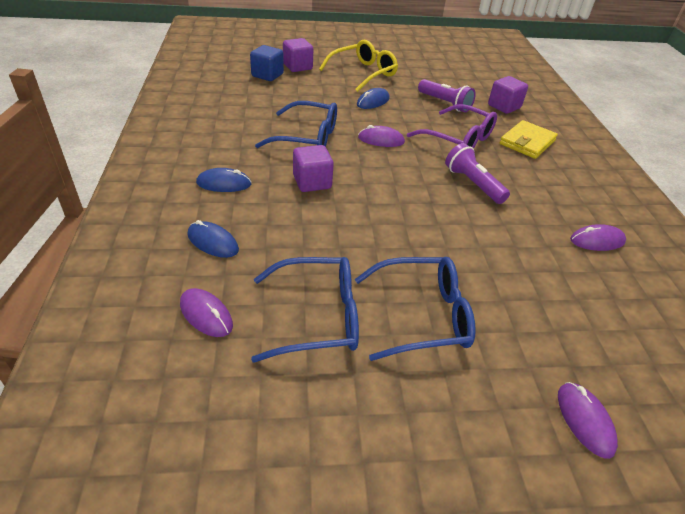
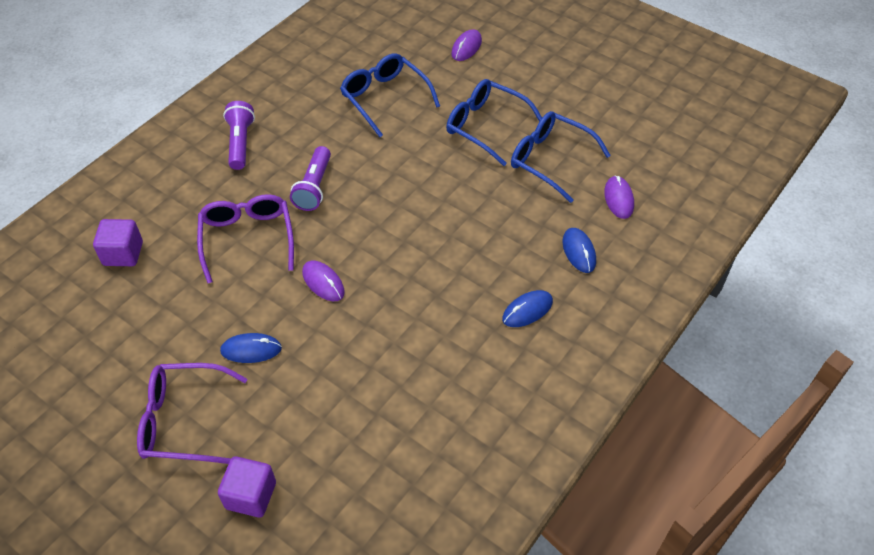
camera: 135 degrees left, 10 degrees up
(224, 184) = (527, 310): blue mouse -> blue mouse turned 75 degrees counterclockwise
(267, 75) = (315, 496): blue cube -> none
(307, 137) = (392, 330): blue glasses -> blue glasses (385, 98)
(312, 182) = (447, 267): purple cube -> none
(363, 73) = (183, 420): yellow glasses -> purple glasses
(445, 103) = (176, 297): purple flashlight -> purple flashlight (240, 143)
(527, 142) = (190, 198): yellow wallet -> none
(597, 241) = (303, 99): purple mouse -> none

